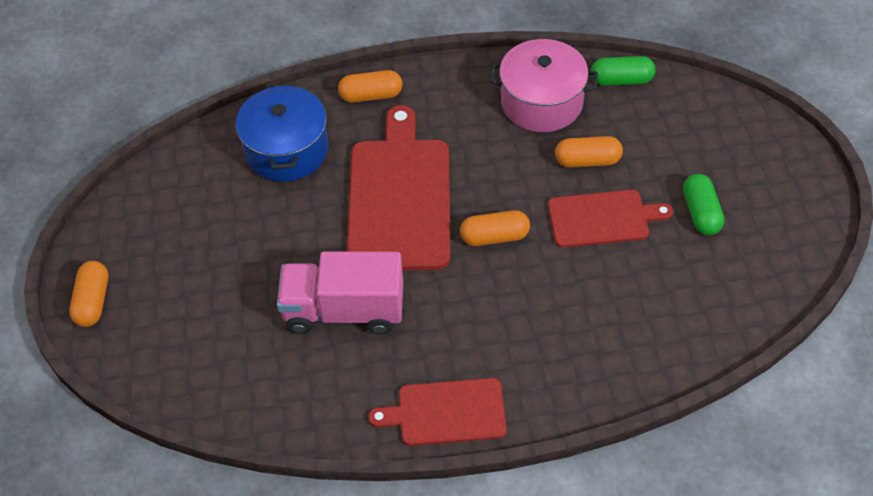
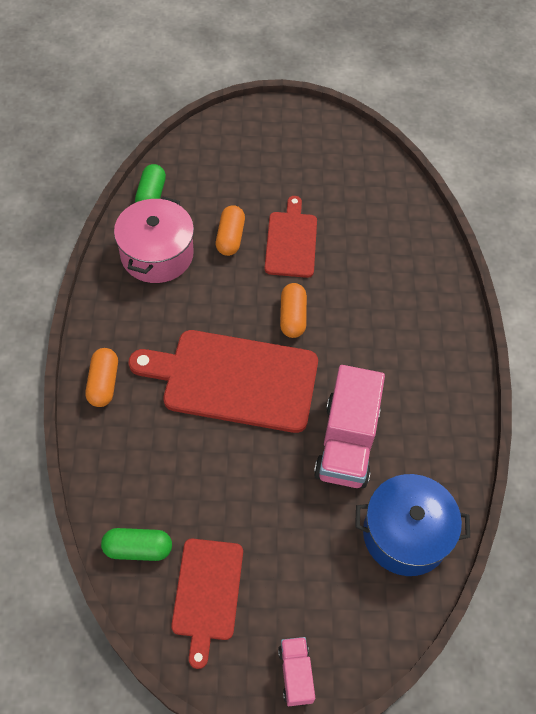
camera: 85 degrees left, 5 degrees up
(93, 301) = (295, 674): orange capsule -> pink truck
(286, 150) = (149, 467): blue pot -> blue pot (405, 534)
(446, 412) = (455, 382): red cutting board -> red cutting board (207, 593)
(701, 213) = (300, 181): green capsule -> green capsule (138, 549)

